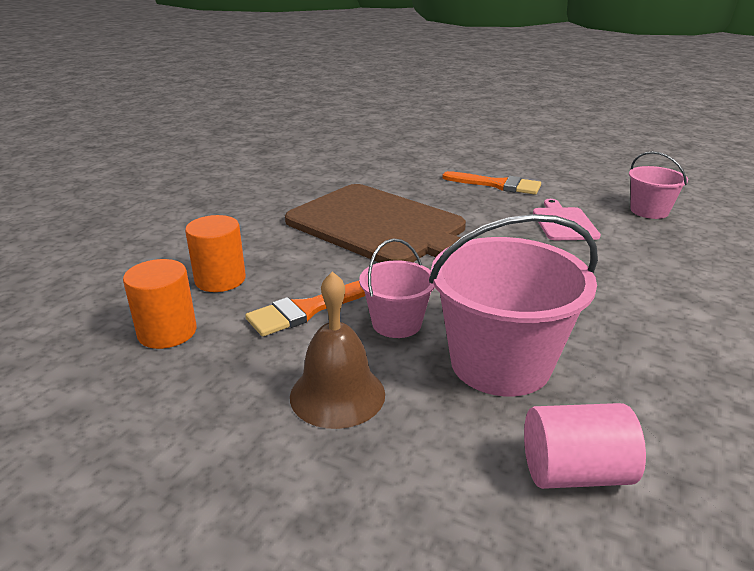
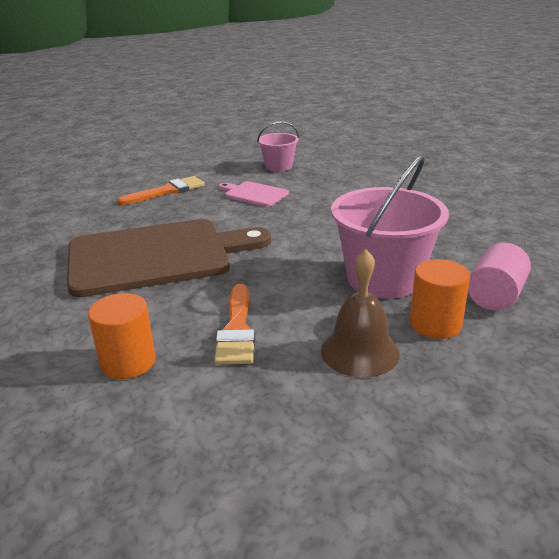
camera: 55 degrees left, 0 degrees up
(167, 332) = (182, 417): orange cylinder -> orange cylinder (435, 324)
(396, 323) = (300, 298): pink bucket -> none

